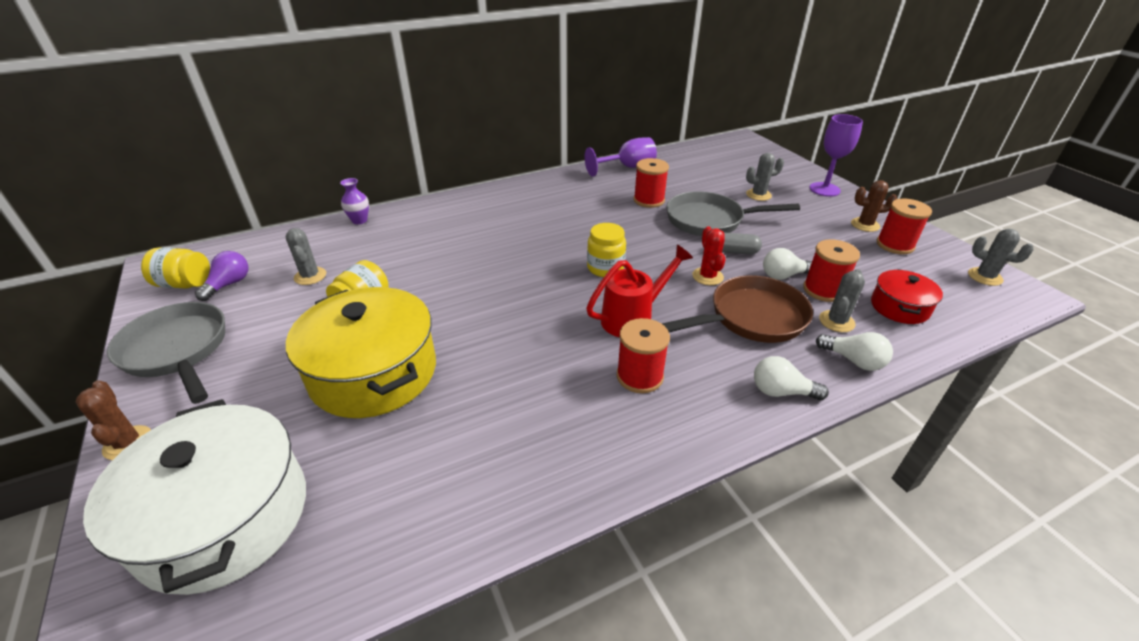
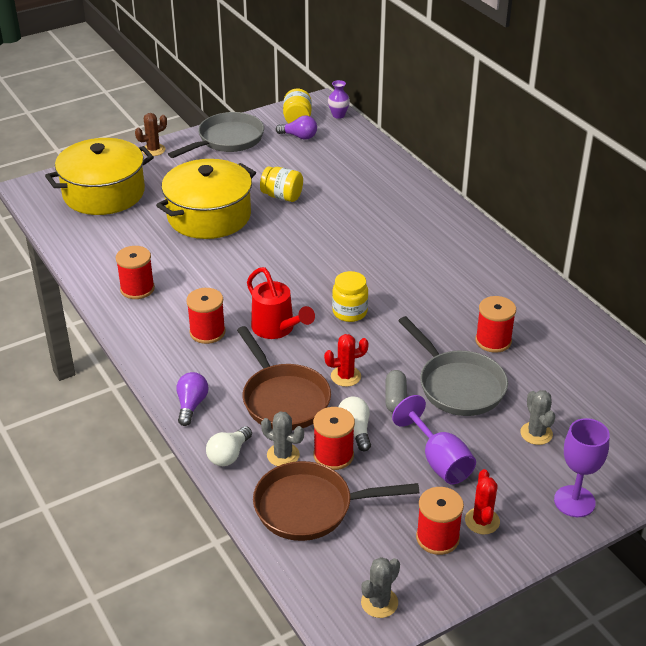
camera: 85 degrees right, 0 degrees up
(224, 517) = (104, 193): white pot -> yellow pot
(310, 276) = (314, 166): grey cactus -> none
(359, 220) = (402, 169): purple vase -> purple vase (338, 115)
(535, 455) = (137, 289): none -> red spool
(627, 167) = (574, 324): purple goblet -> purple goblet (439, 460)
(709, 220) = (458, 385): grey pan -> grey pan turned 150 degrees clockwise
(781, 392) = (191, 405): white light bulb -> purple light bulb
(865, 225) = (482, 521): brown cactus -> red cactus
(899, 307) = (310, 507): red pot -> brown pan

